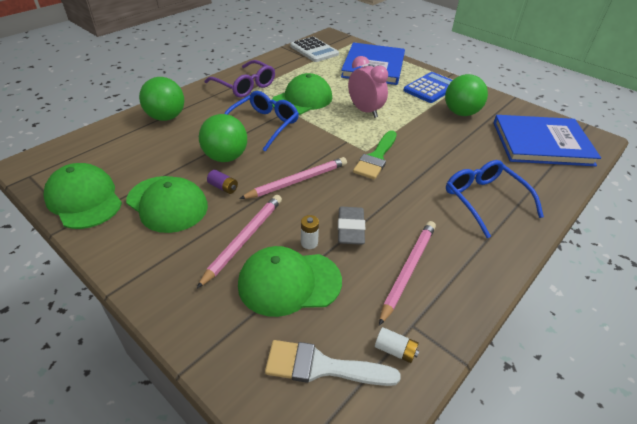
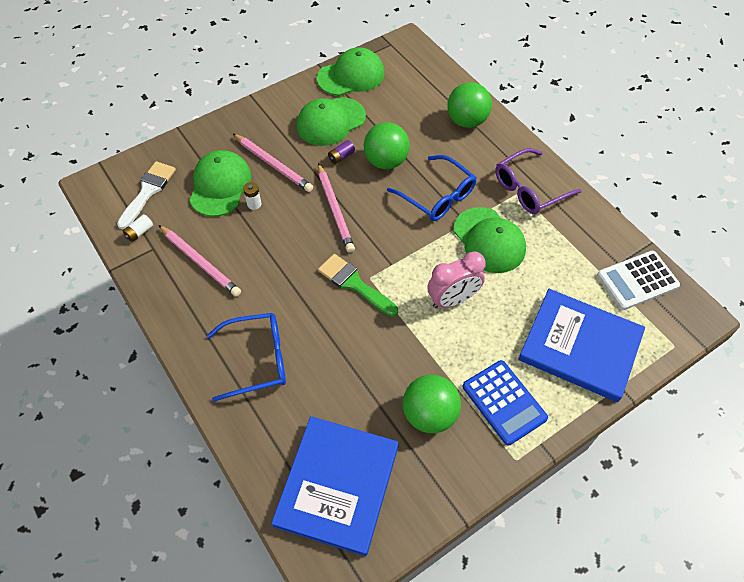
camera: 105 degrees right, 15 degrees up
(350, 229) = (259, 235): grey eraser -> none

